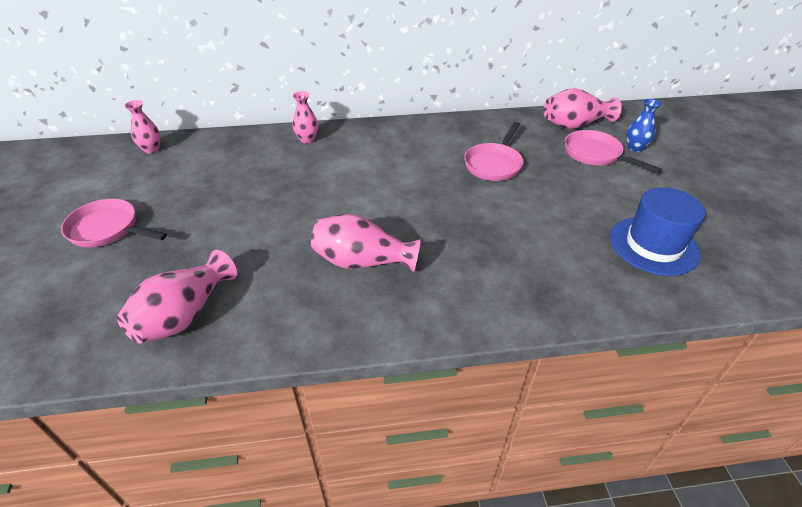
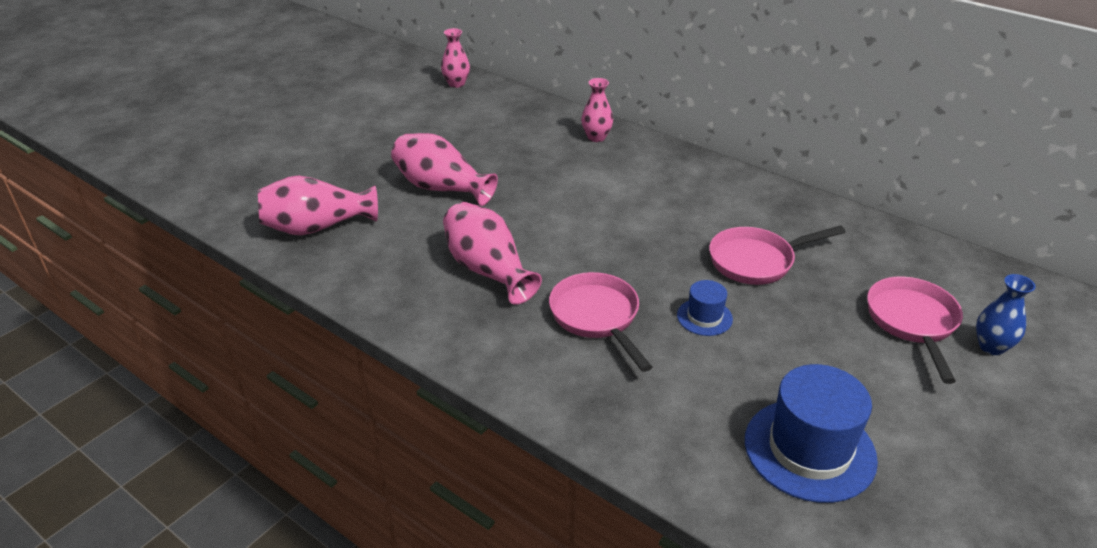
camera: 45 degrees right, 5 degrees down
(108, 230) = (348, 135): pink pan -> pink pan (597, 317)
(516, 210) = (704, 317): none -> blue hat
(574, 125) = (946, 275): pink vase -> pink vase (441, 188)

